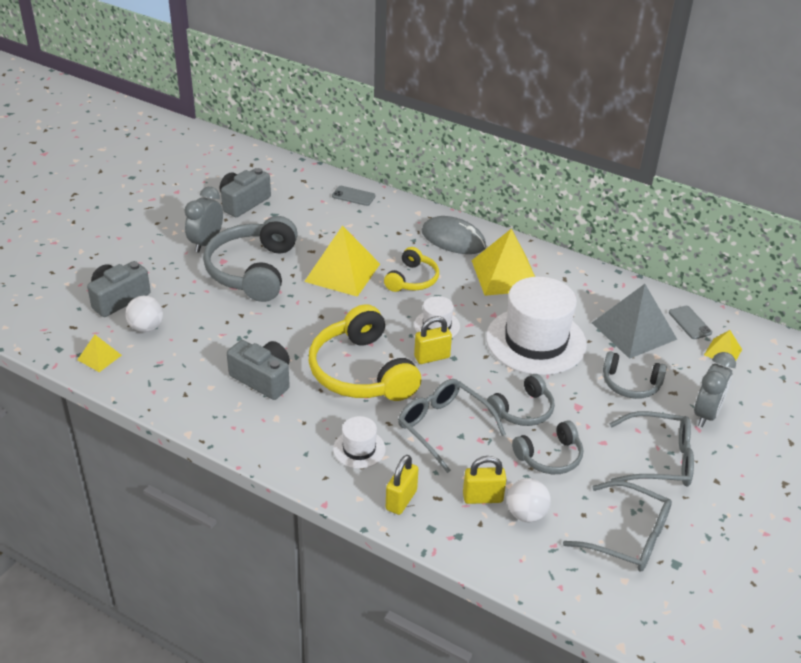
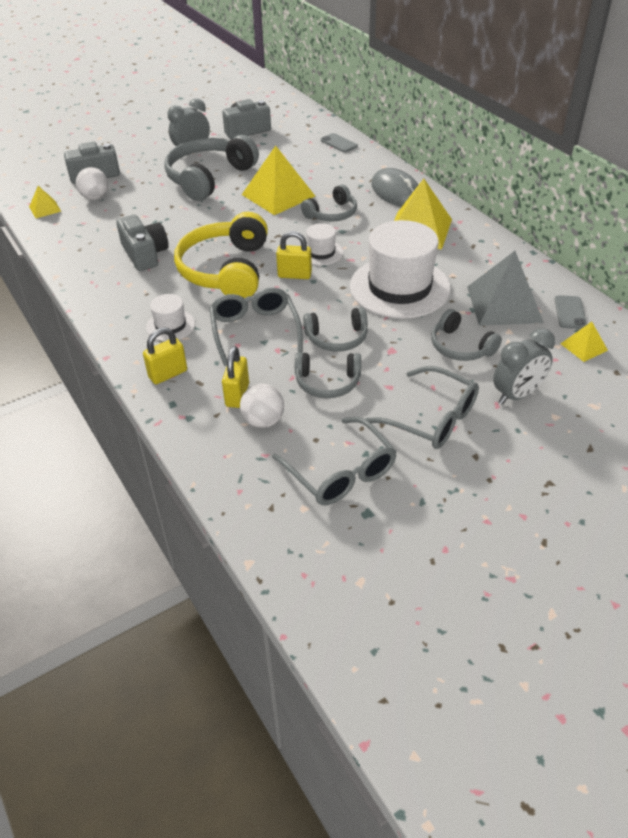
camera: 30 degrees right, 5 degrees up
(412, 279) = (332, 214): yellow headphones -> grey headphones
(482, 497) = (237, 395): yellow padlock -> yellow padlock turned 75 degrees clockwise

